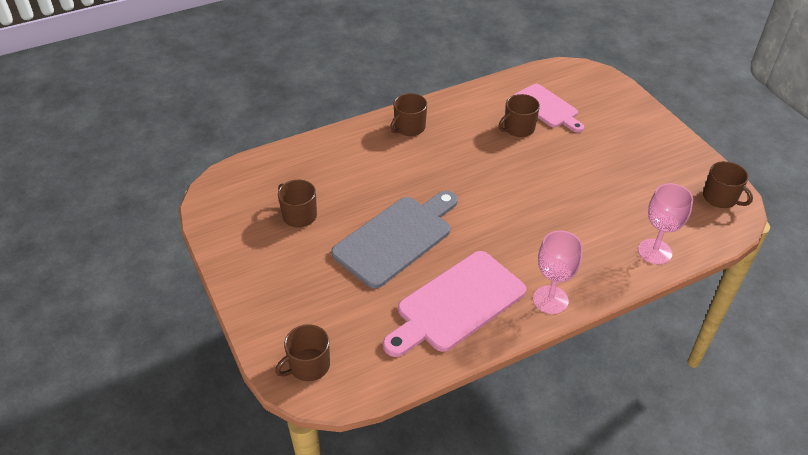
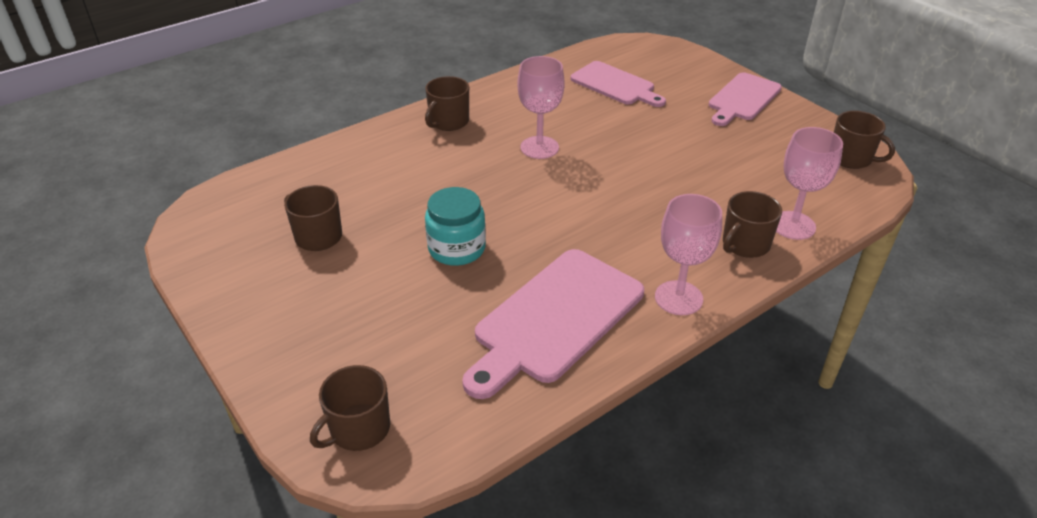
camera: 10 degrees left, 5 degrees down
(397, 238) = (456, 248): grey cutting board -> turquoise jar
(474, 159) = (539, 147): none -> pink goblet
(518, 128) = (586, 109): brown mug -> brown mug (745, 244)
(648, 132) = (742, 99): none -> pink cutting board

